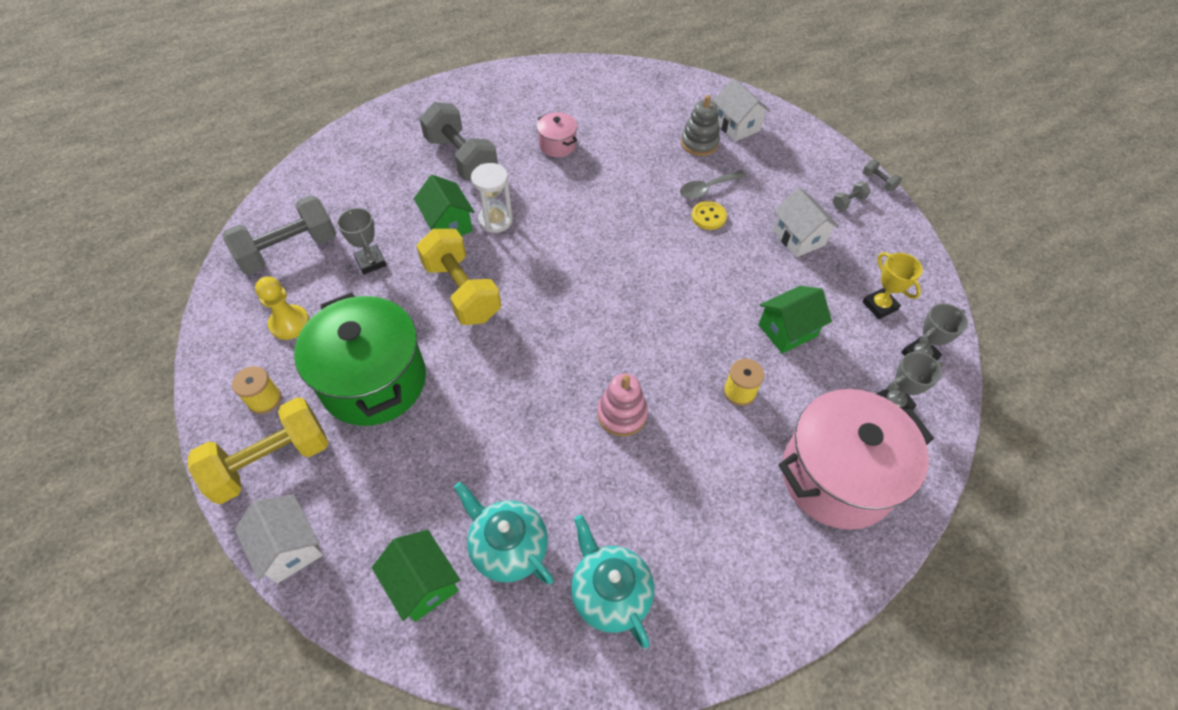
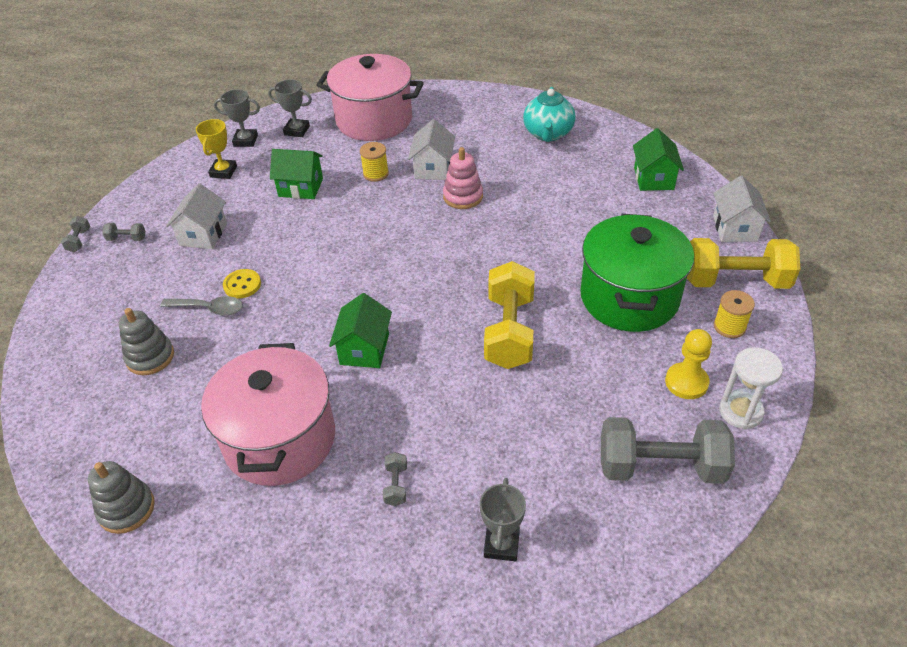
camera: 140 degrees left, 10 degrees down
(371, 262) = (577, 405): grey trophy -> grey trophy (501, 544)
(448, 224) = (474, 405): green house -> green house (364, 349)
(461, 158) = (396, 485): grey dumbbell -> grey dumbbell, size x0.41
(495, 220) = (424, 384): white hourglass -> white hourglass (740, 412)
(508, 547) = (591, 171): turquoise teapot -> none
(557, 145) = (280, 439): pink pot -> pink pot, size x2.20
(602, 80) = (126, 509): none -> grey stacking toy
(736, 126) = (92, 355): white house -> white house (433, 168)

